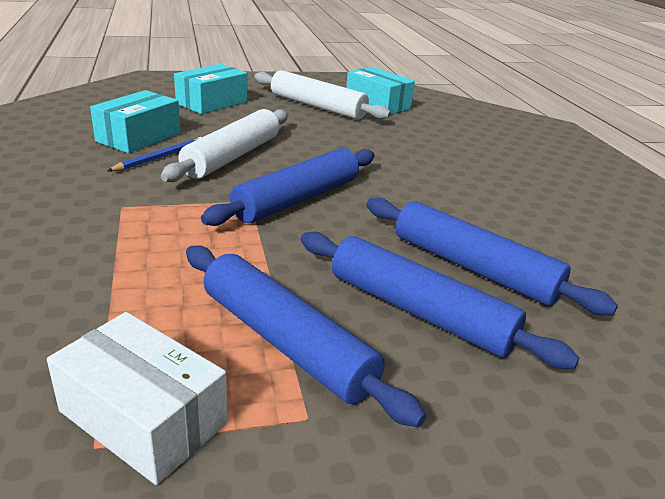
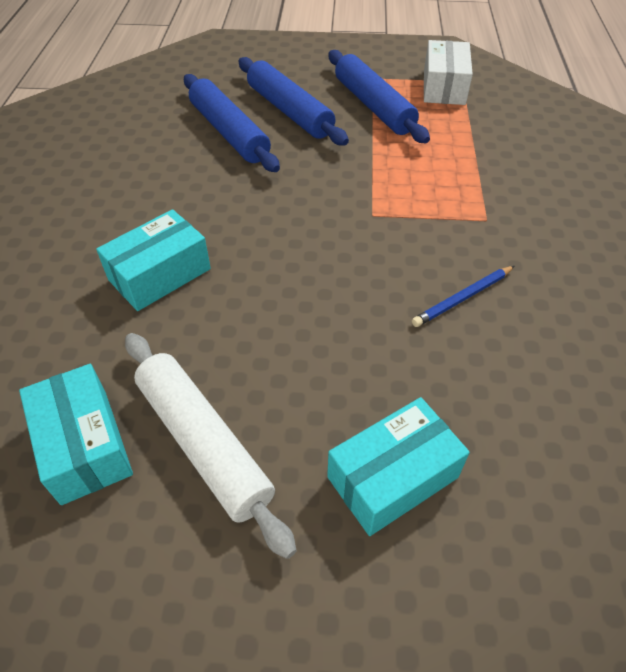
camera: 160 degrees left, 20 degrees up
(138, 137) = (498, 352): turquoise box -> turquoise box (160, 274)
(143, 417) = (444, 87): white box -> white box turned 45 degrees clockwise
(233, 156) = (378, 292): white rolling pin -> none
(297, 199) = (327, 212): blue rolling pin -> none

